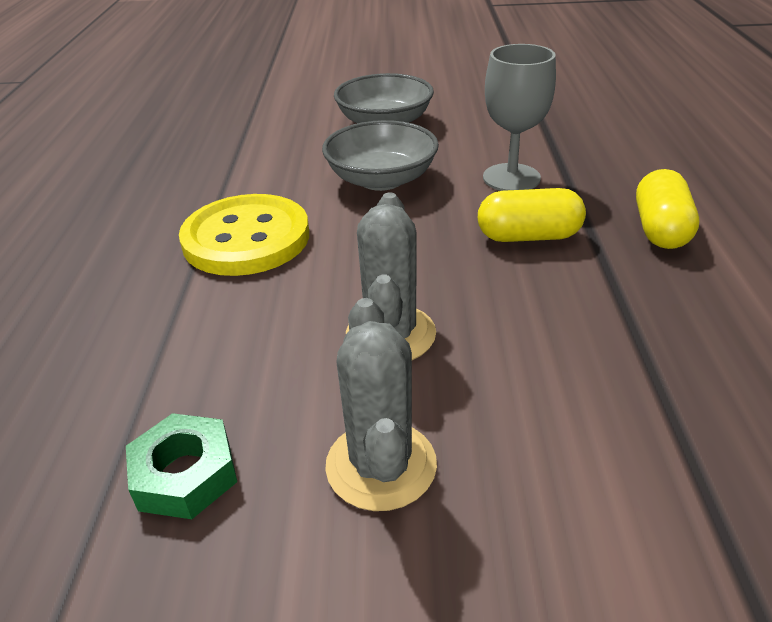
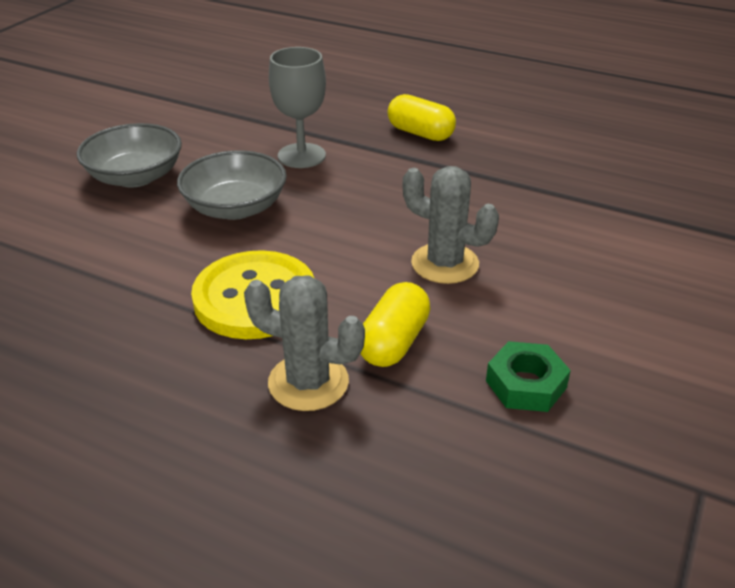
camera: 65 degrees left, 0 degrees up
(381, 465) = (562, 302): grey cactus -> grey cactus (308, 382)
(528, 236) = (383, 177): yellow capsule -> yellow capsule (393, 342)

